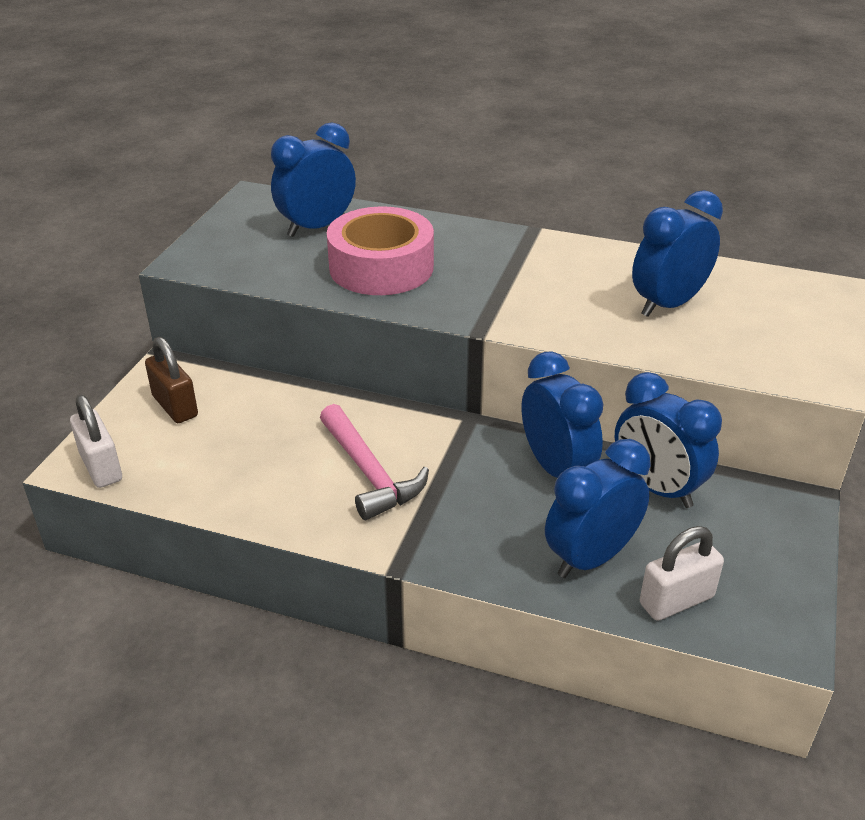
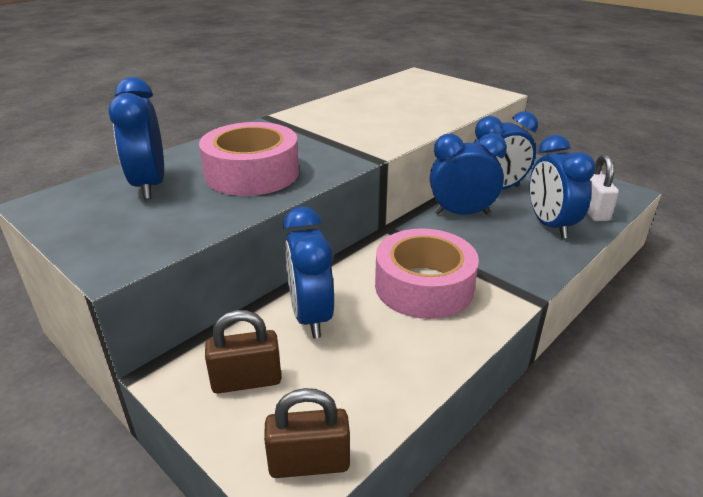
camera: 65 degrees left, 5 degrees down
(101, 467) = (309, 463): white padlock -> brown padlock
(369, 473) = (424, 286): pink hammer -> pink tape
(668, 304) = (398, 106): blue clock -> blue clock (310, 316)

